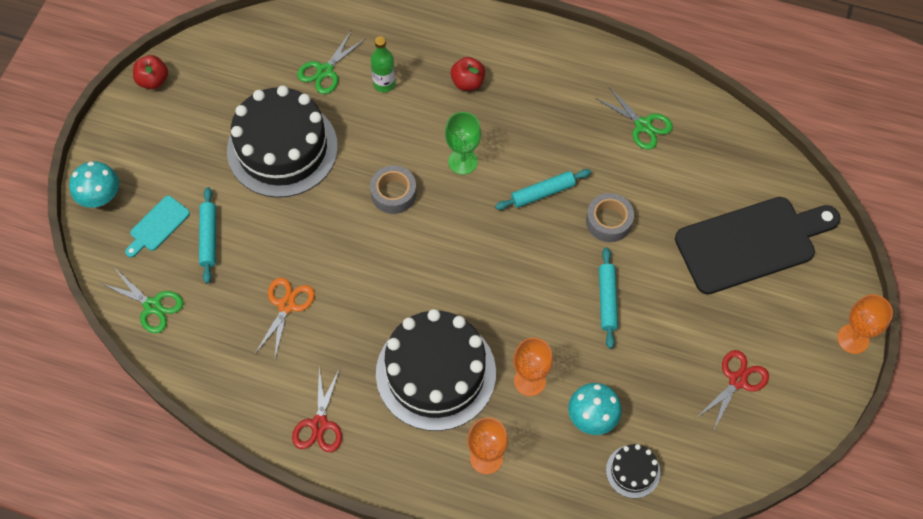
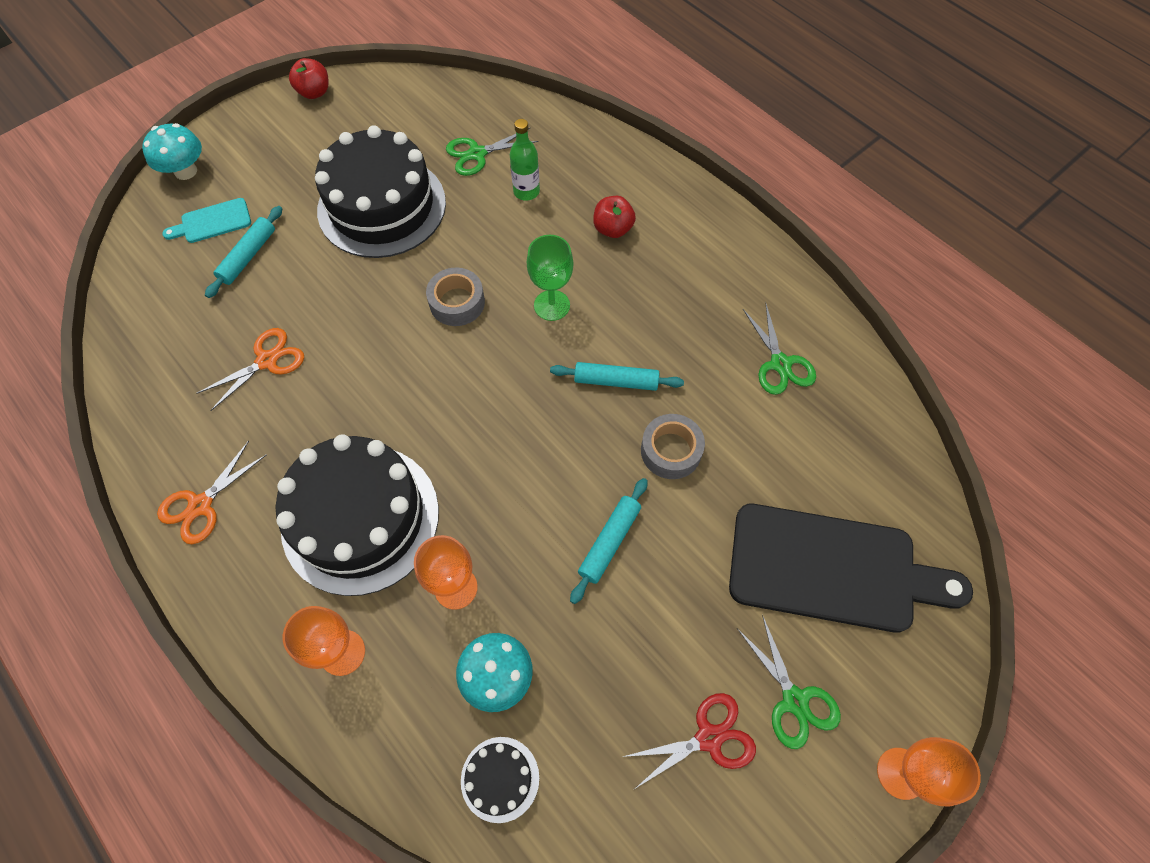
camera: 30 degrees right, 0 degrees up
(152, 306) = (146, 294): green scissors -> green scissors (794, 700)
(319, 424) = (200, 505): red scissors -> orange scissors

